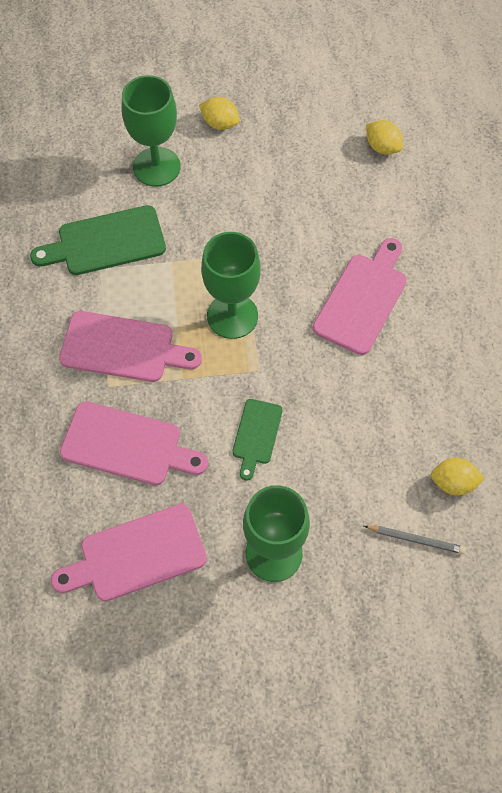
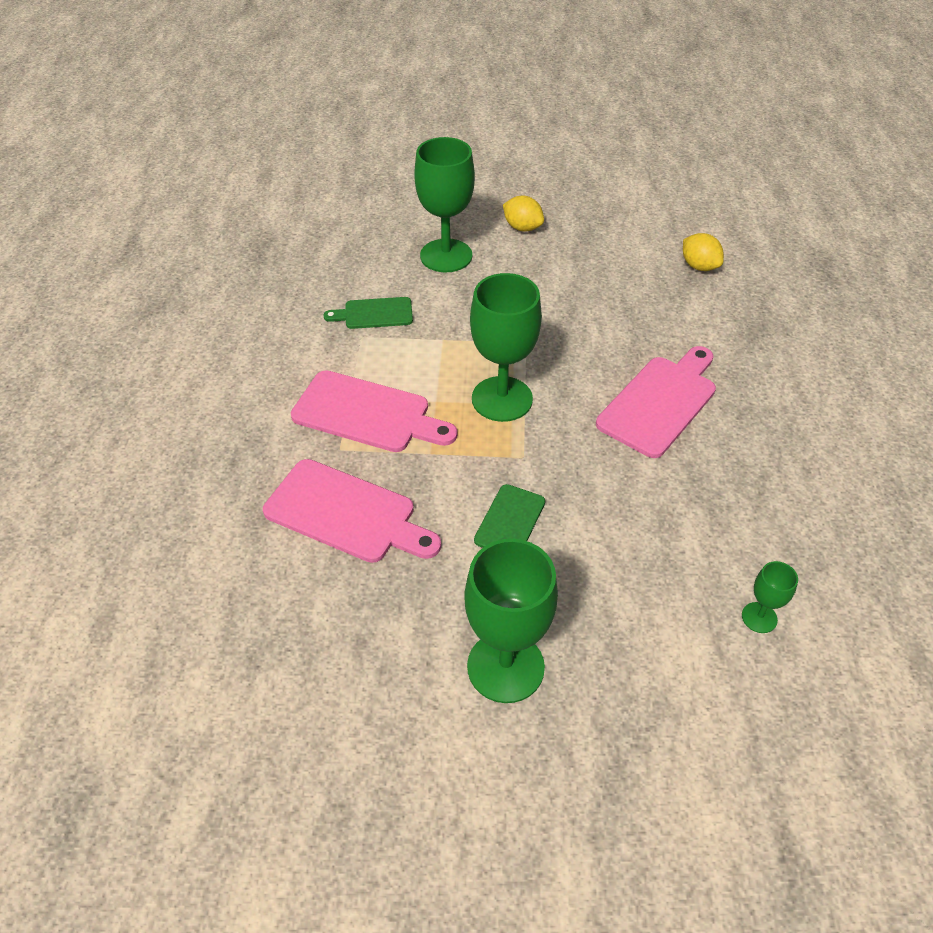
camera: 10 degrees right, 15 degrees down
(106, 242) = (374, 314): green cutting board -> green cutting board, size x0.59
(137, 555) = (326, 640): pink cutting board -> none
(416, 540) = (702, 680): grey pencil -> none
(453, 483) = (759, 617): yellow lemon -> green goblet

